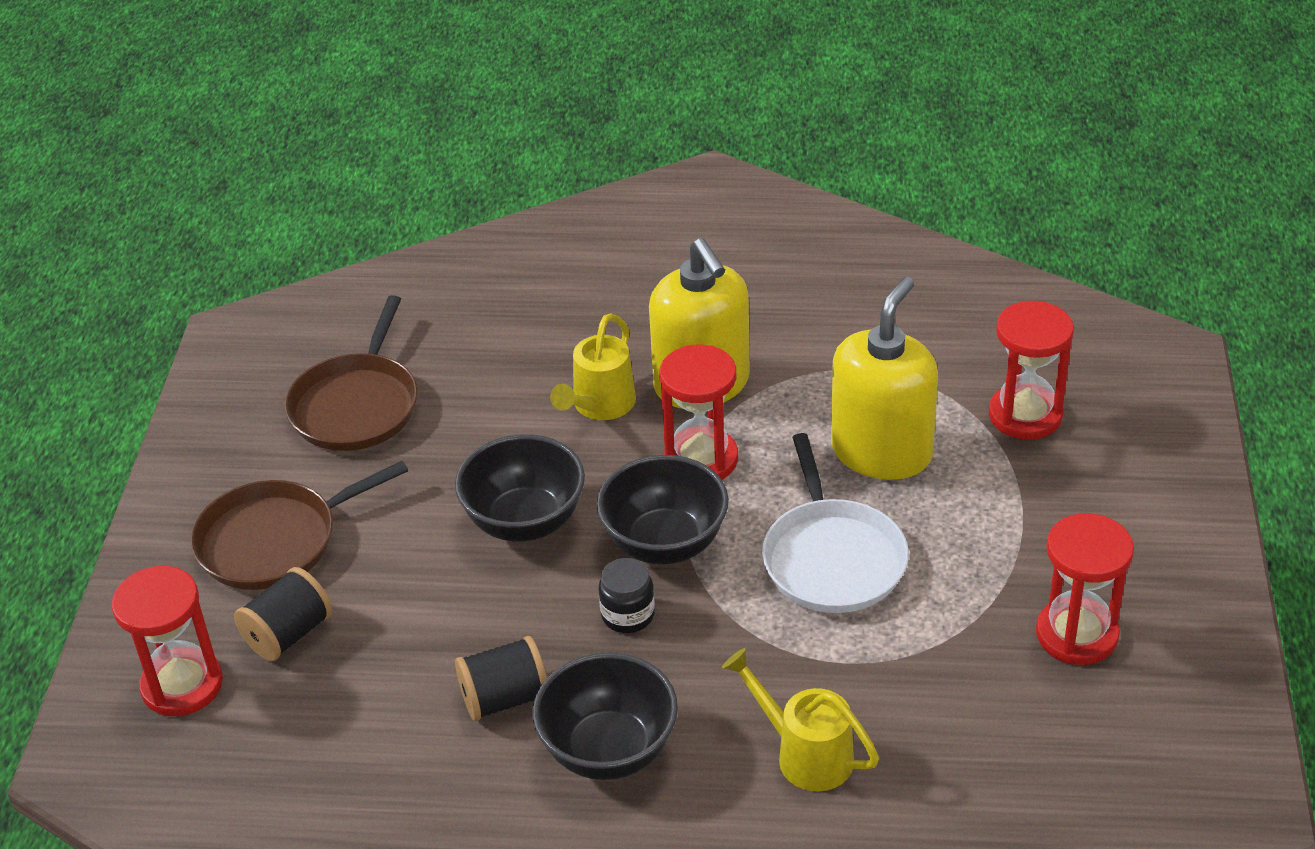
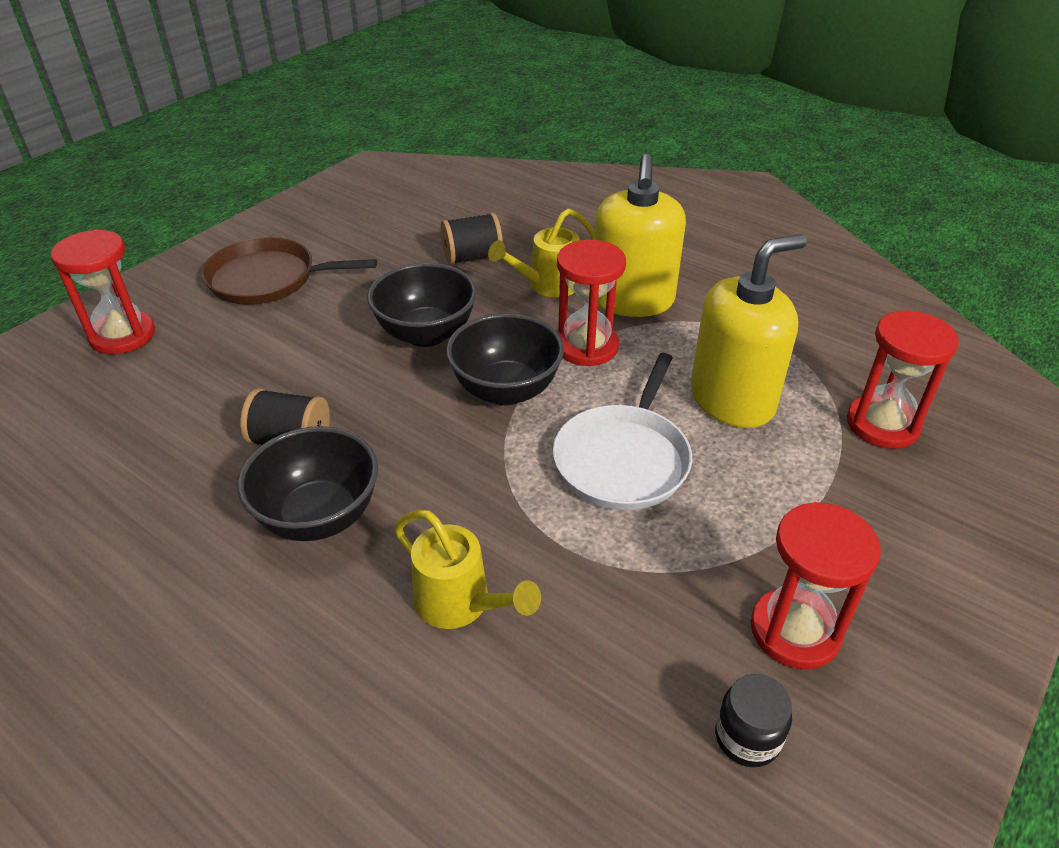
camera: 30 degrees right, 0 degrees up
(288, 634) = (213, 335): black spool -> black spool (472, 257)
(357, 405) = (397, 226): brown pan -> none
(628, 615) = (432, 426): black jar -> black jar (747, 737)
(805, 754) = (460, 604): yellow watering can -> yellow watering can turned 150 degrees clockwise

